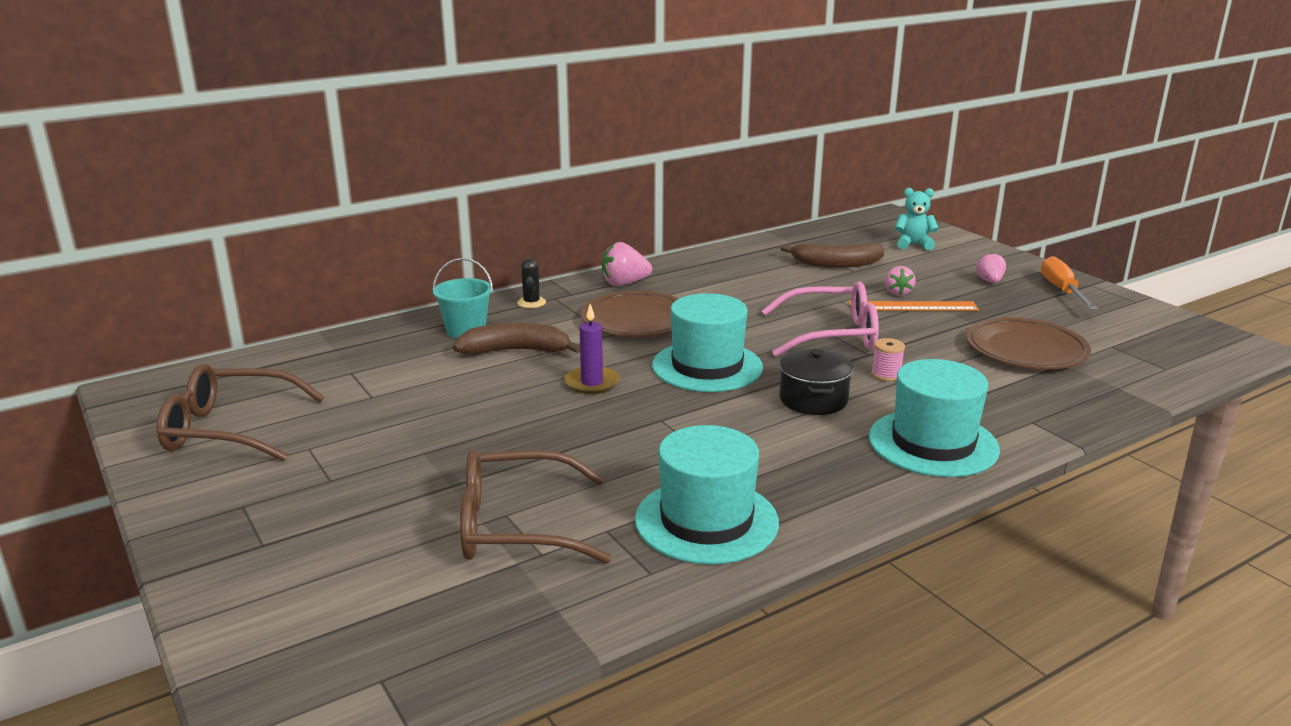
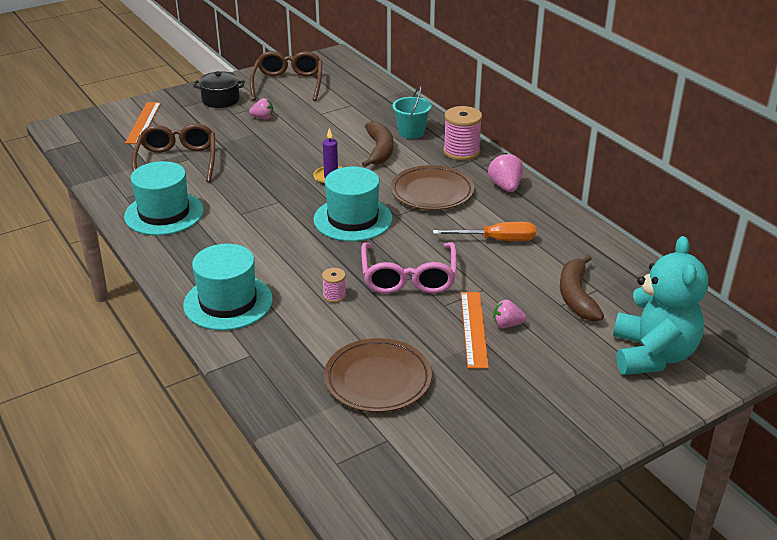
camera: 90 degrees right, 10 degrees up
(321, 590) = (143, 122): none -> orange ruler
(531, 302) = (461, 152): black cactus -> pink spool
(813, 400) = (297, 259): black pot -> black pot (220, 100)
(913, 245) = (652, 355): turquoise teddy bear -> turquoise teddy bear, size x2.00
(989, 281) = (548, 391): pink strawberry -> pink strawberry (263, 118)
(1062, 290) = (531, 441): orange screwdriver -> orange screwdriver (497, 240)

